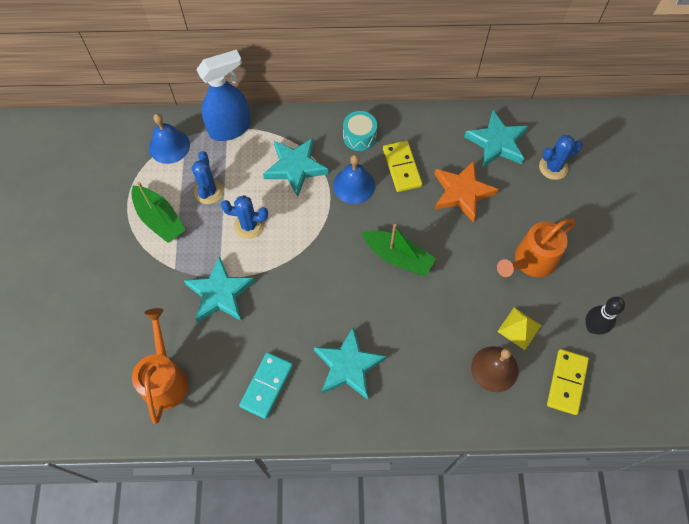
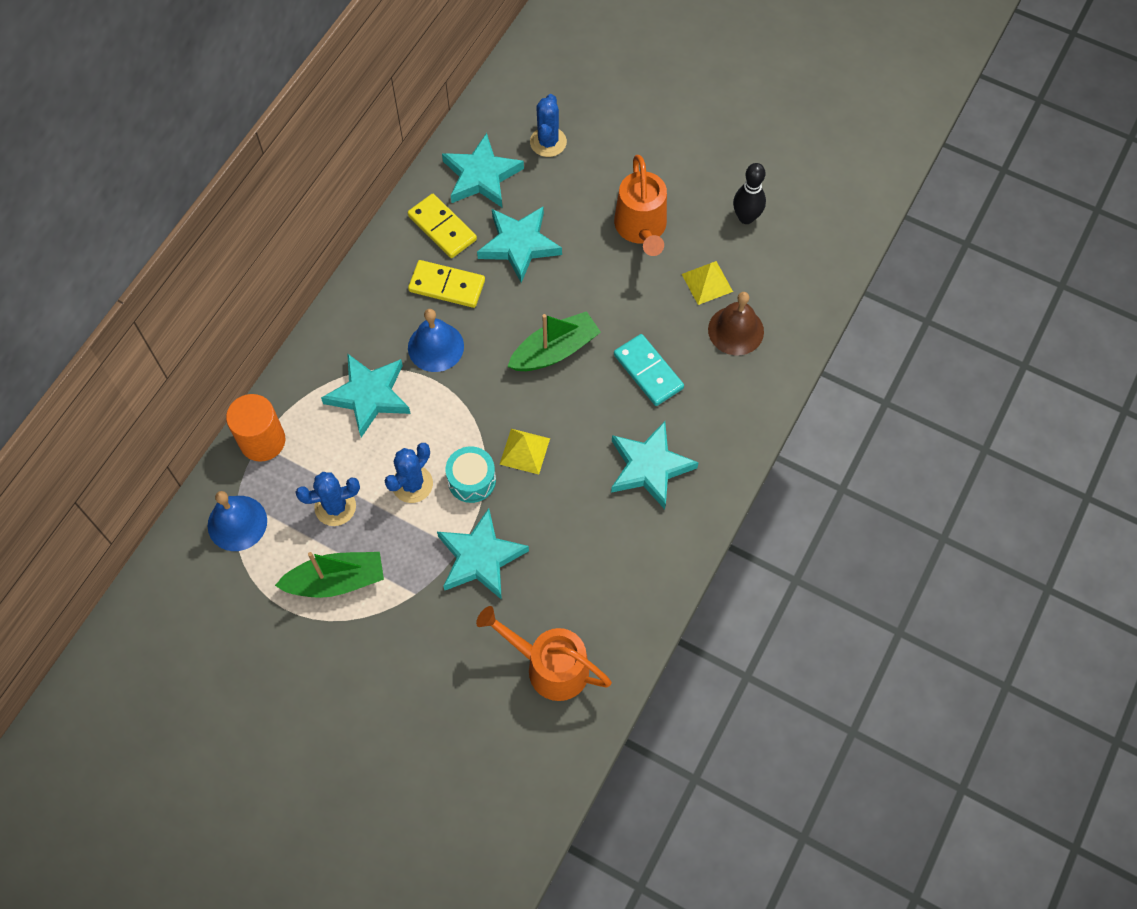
camera: 60 degrees left, 0 degrees up
(209, 191) = (335, 507): blue cactus -> blue cactus turned 45 degrees counterclockwise
(230, 128) = (262, 441): blue spray bottle -> orange cylinder
(266, 386) = (622, 561): turquoise domino -> turquoise domino (648, 371)
(312, 279) = (524, 451): none -> yellow pyramid
(359, 136) = (375, 307): turquoise drum -> turquoise drum (471, 480)
(462, 192) = (519, 245): orange star -> turquoise star
(566, 382) = (787, 275): yellow domino -> yellow domino (442, 228)

